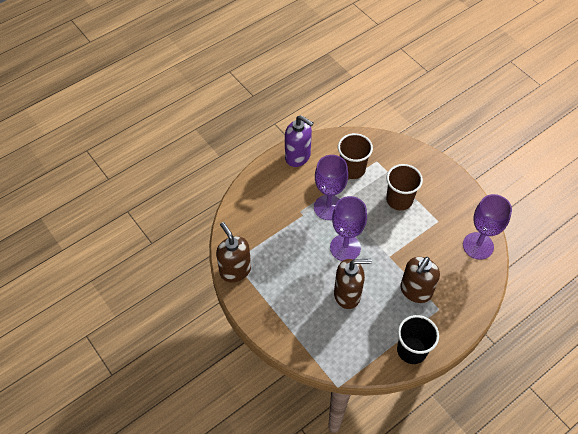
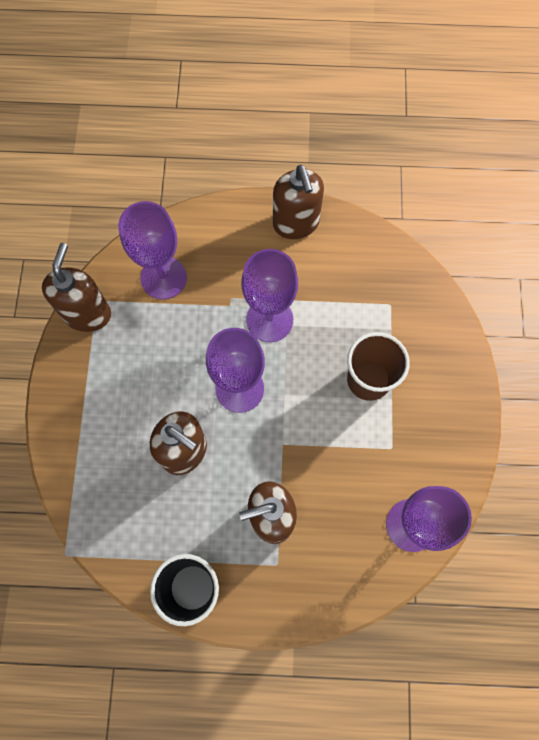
camera: 40 degrees right, 15 degrees up
(257, 226) = (163, 278): none -> purple goblet
(298, 156) = (296, 224): purple soap dispenser -> brown soap dispenser
(352, 169) = (348, 291): brown cup -> none

